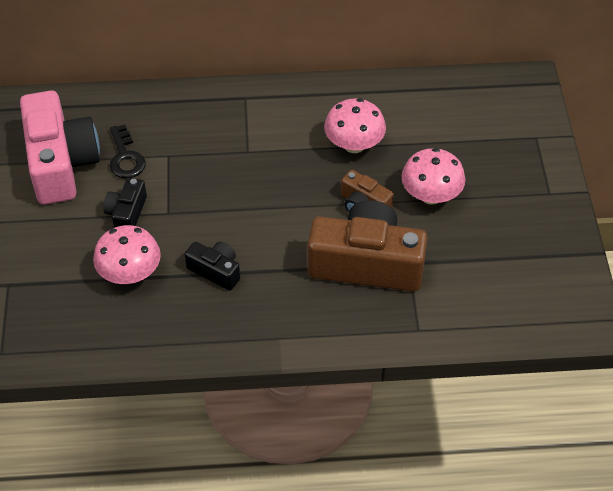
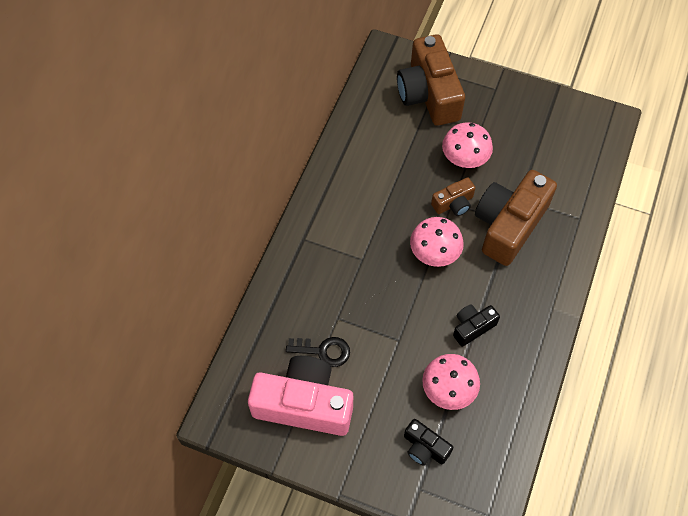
camera: 65 degrees left, 10 degrees up
(127, 213) = (385, 371): black camera -> black camera (425, 447)
(354, 144) = (392, 185): pink mushroom -> pink mushroom (434, 253)
(497, 135) = (429, 94): none -> brown camera

